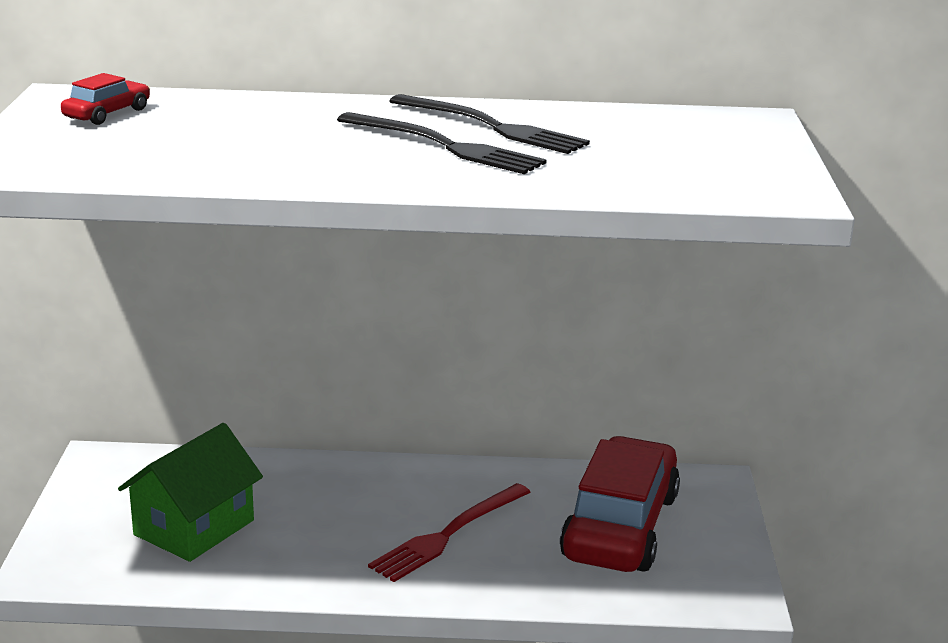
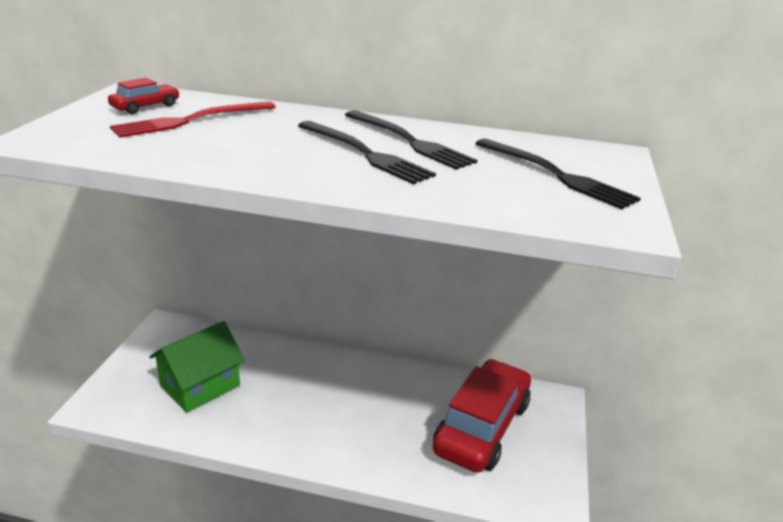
camera: 10 degrees right, 5 degrees up
(448, 534) = (362, 416): red fork -> red fork (191, 120)
(691, 149) = (556, 175): none -> black fork

